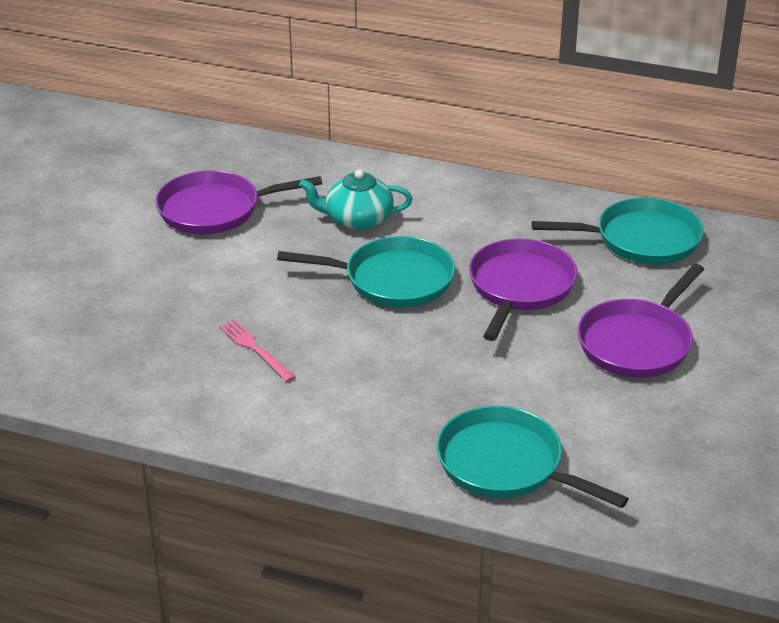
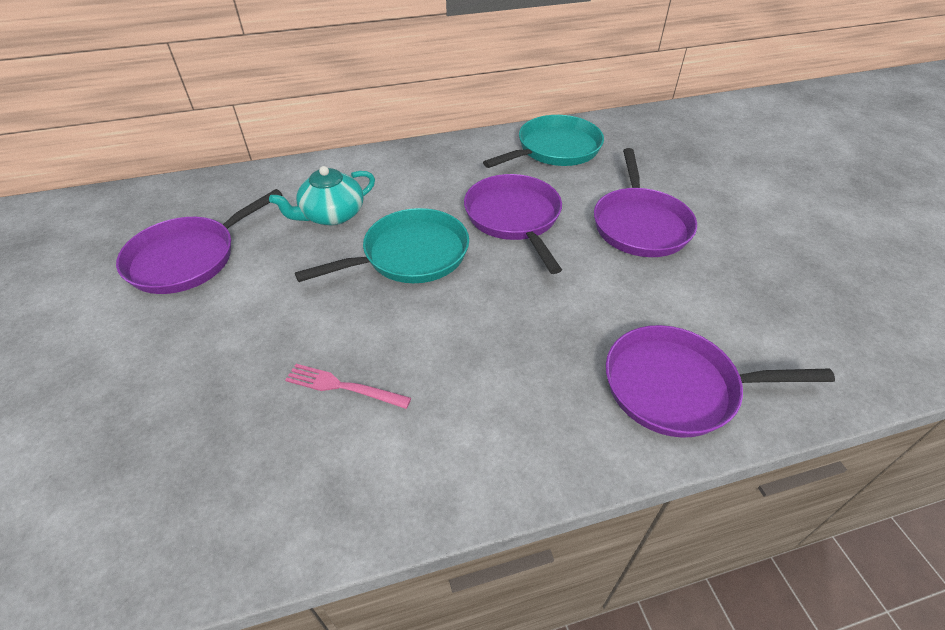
camera: 35 degrees left, 10 degrees up
(506, 465) = (677, 387): turquoise pan -> purple pan

